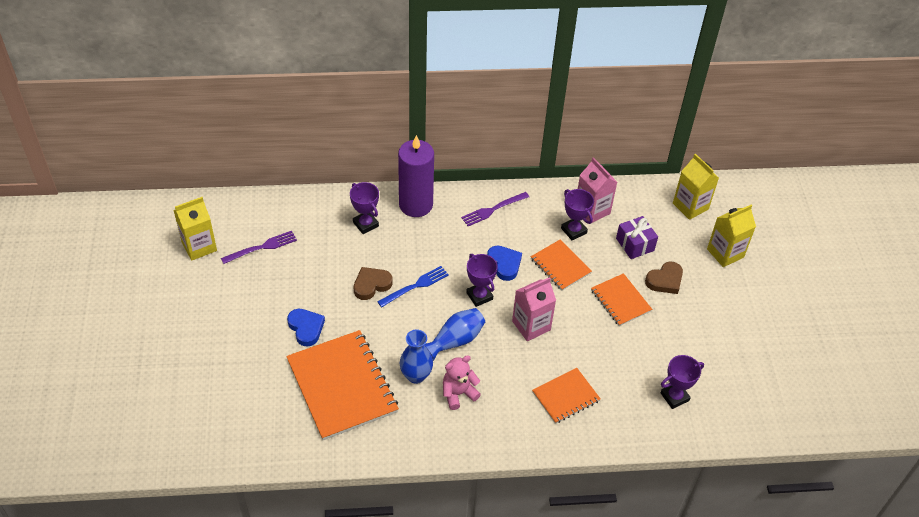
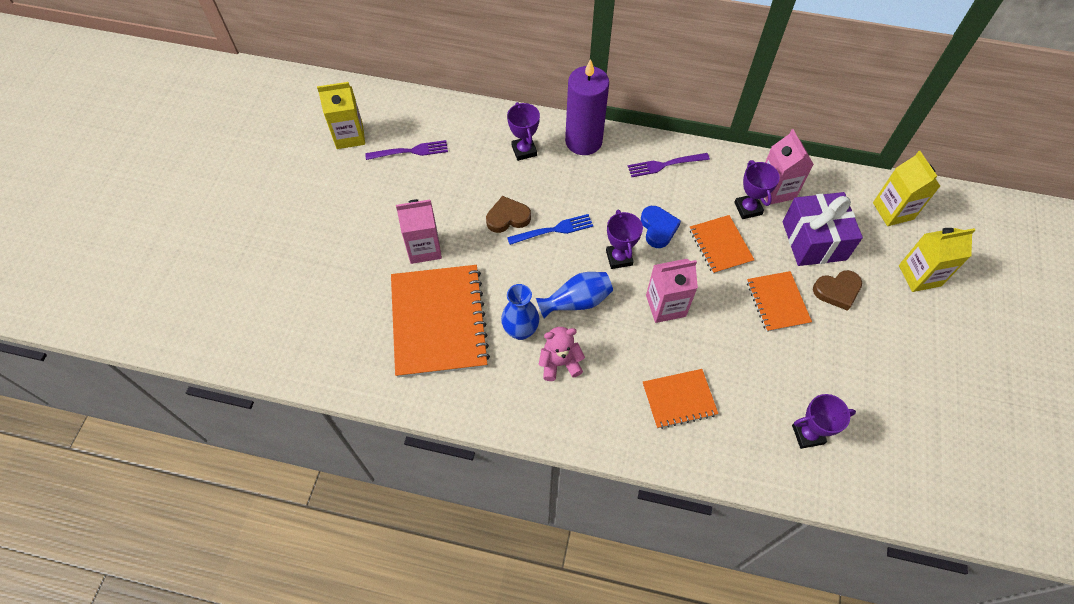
camera: 20 degrees right, 10 degrees up
(306, 328) = (424, 248): blue heart -> pink carton
(635, 244) = (814, 240): purple gift -> purple gift, size x1.58

